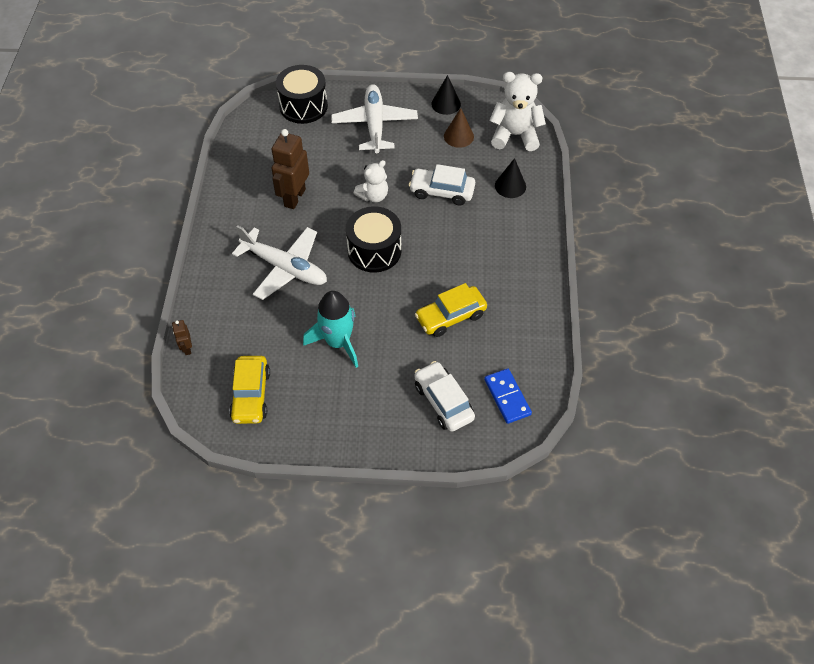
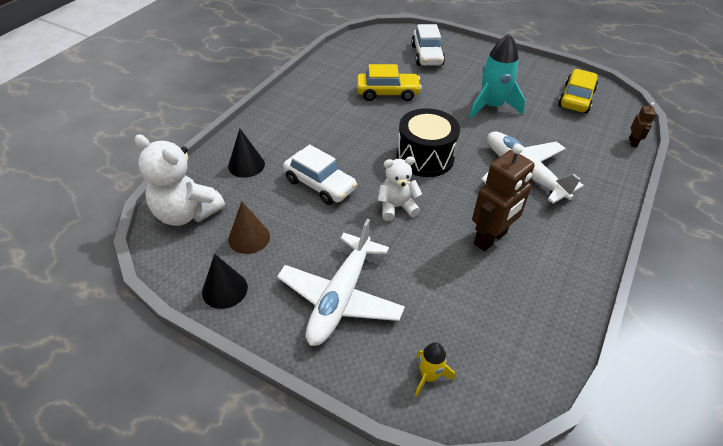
camera: 155 degrees left, 10 degrees down
(303, 106) = (429, 376): black drum -> yellow rocket
(507, 397) = (380, 45): blue domino -> none

